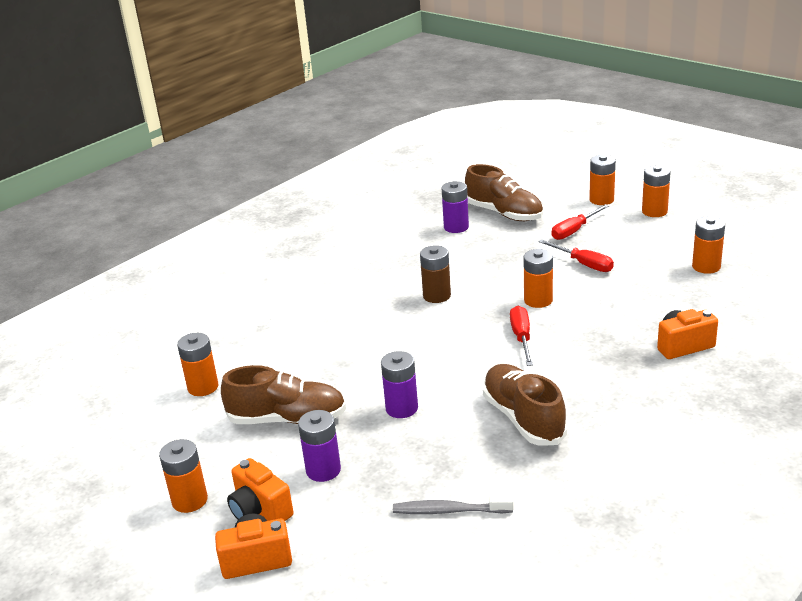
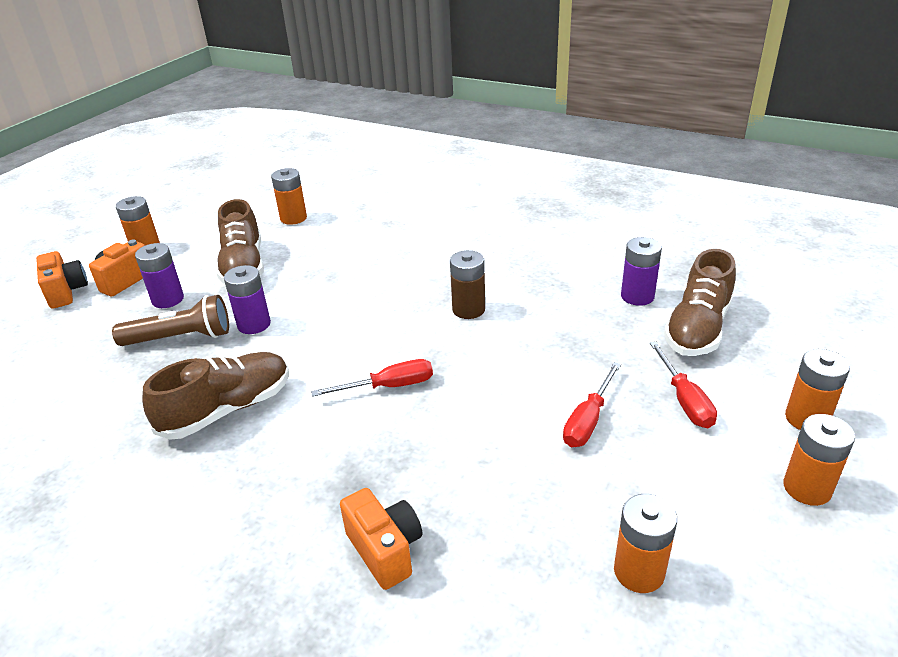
camera: 75 degrees right, 5 degrees up
(402, 454) = (181, 338): none -> brown flashlight
(449, 511) = (90, 380): grey toothbrush -> none
(538, 300) = (478, 389): orange battery -> none
(574, 230) = (684, 400): red screwdriver -> red screwdriver turned 135 degrees counterclockwise

